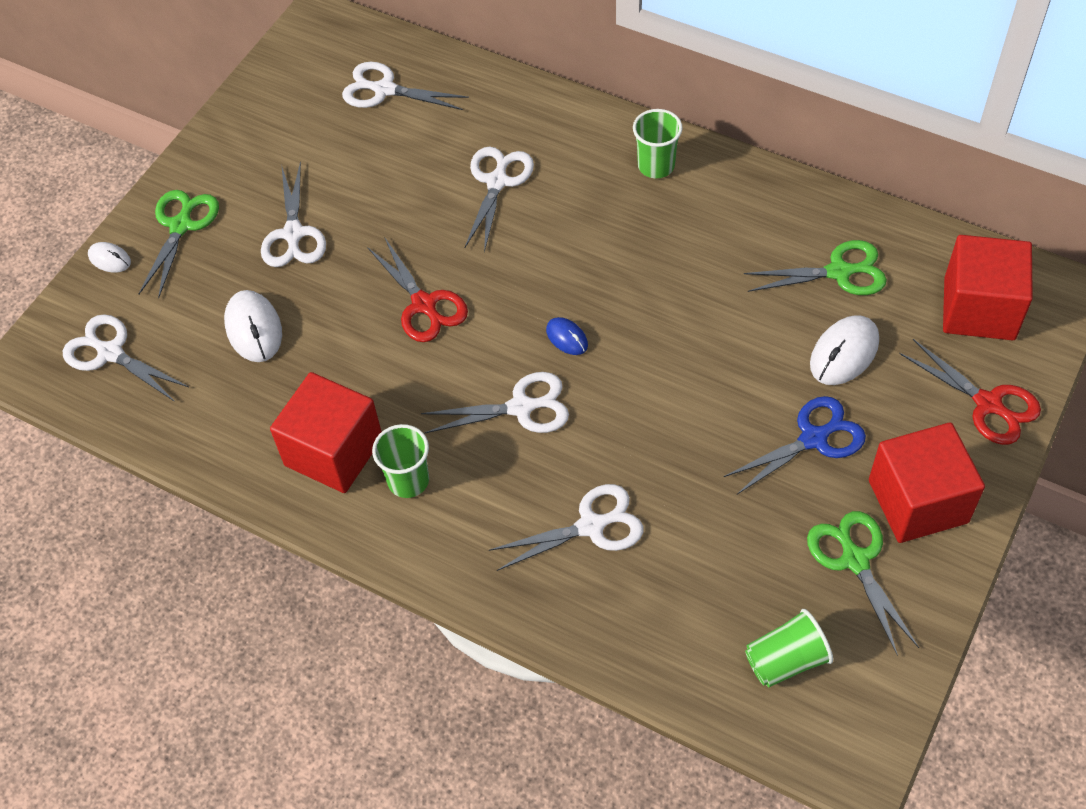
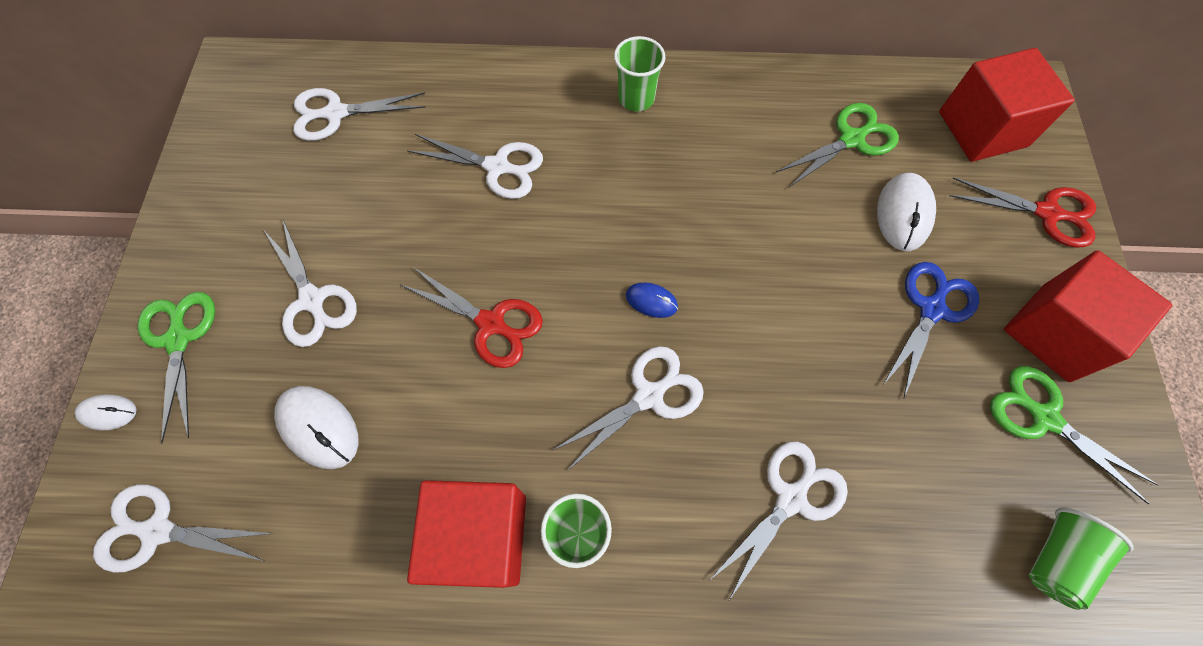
camera: 30 degrees left, 10 degrees up
(497, 182) = (497, 167): white scissors -> white scissors turned 120 degrees clockwise

